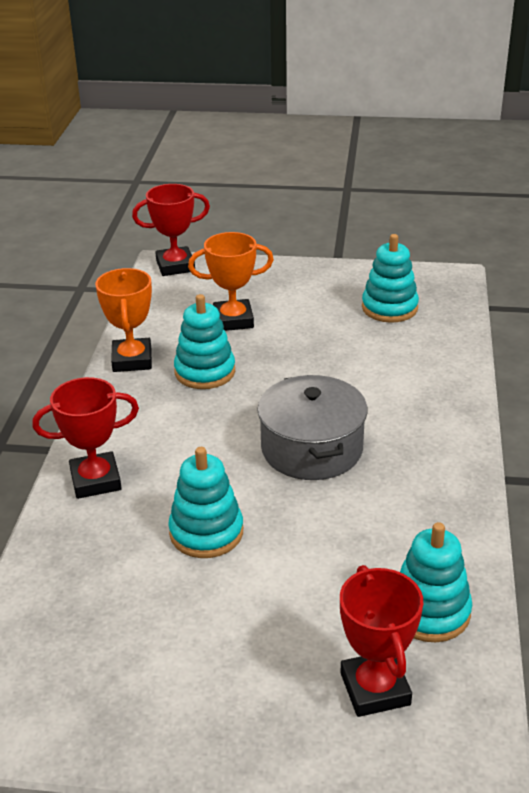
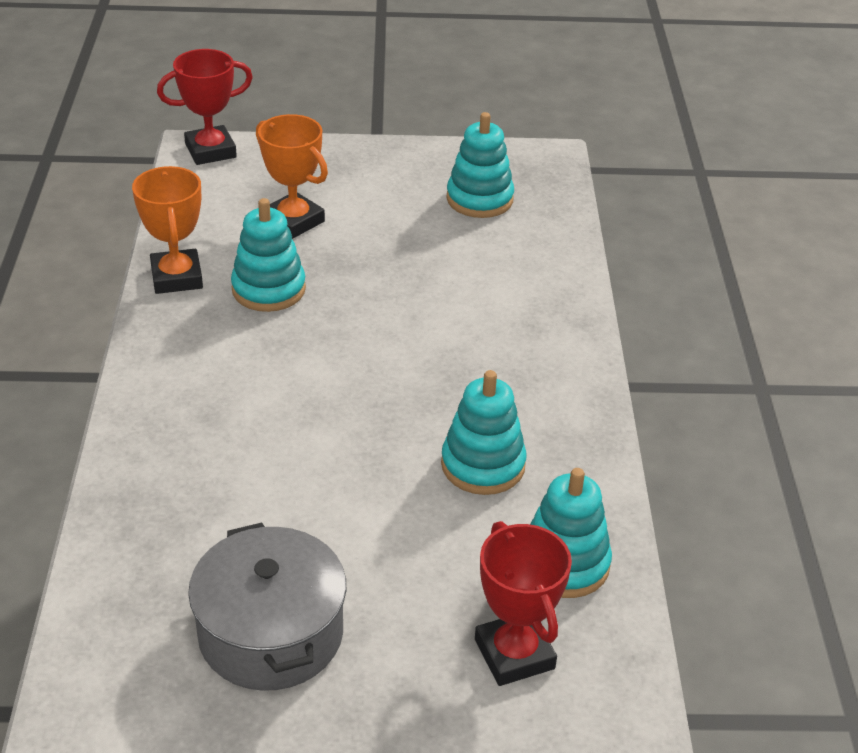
camera: 10 degrees left, 5 degrees up
(95, 480) = (158, 432): red trophy -> none
(206, 532) = (300, 488): turquoise stacking toy -> turquoise stacking toy (483, 465)
(233, 320) = (293, 221): orange trophy -> orange trophy turned 60 degrees clockwise
(312, 448) = (409, 380): grey pot -> grey pot (271, 633)

